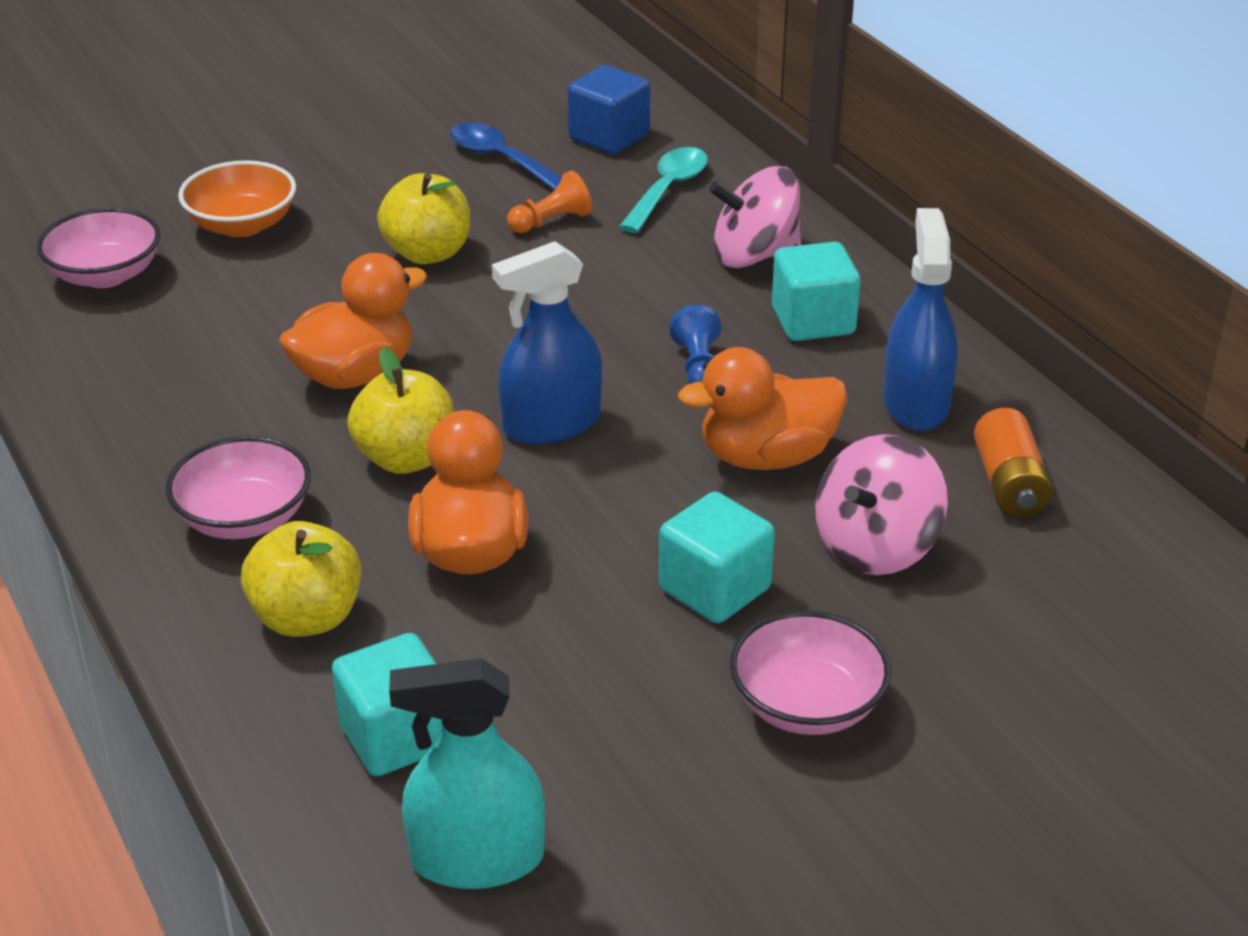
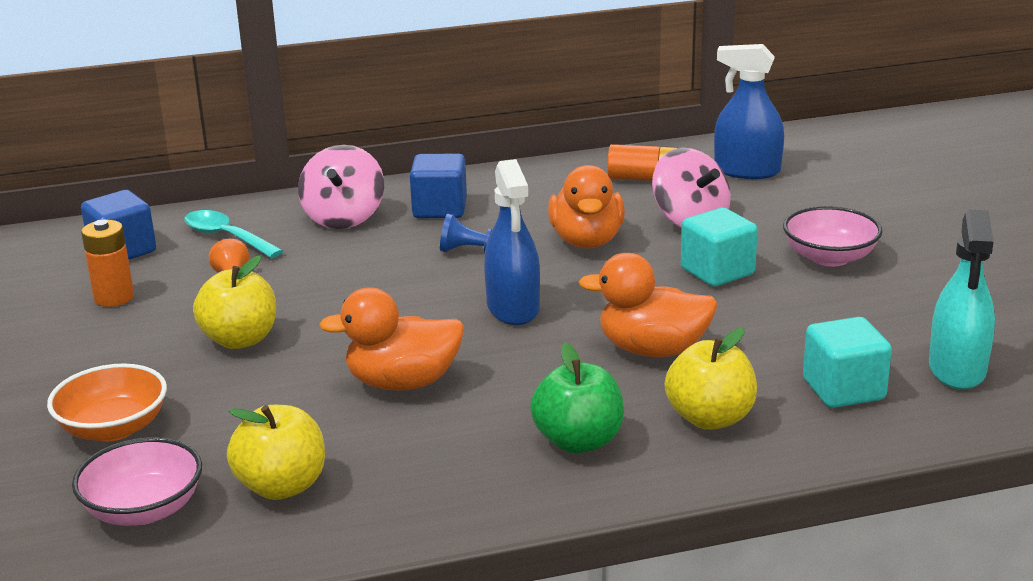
camera: 75 degrees left, 10 degrees down
(244, 518) = (578, 441): pink bowl -> green apple
(355, 374) = (403, 383): orange duck -> orange duck turned 75 degrees counterclockwise
(406, 458) = (529, 367): yellow apple -> yellow apple (282, 486)
(500, 159) = (114, 297): blue spoon -> orange battery
(813, 321) = (440, 209): turquoise cube -> blue cube
(915, 403) = (551, 191): blue spray bottle -> blue spray bottle (747, 171)

